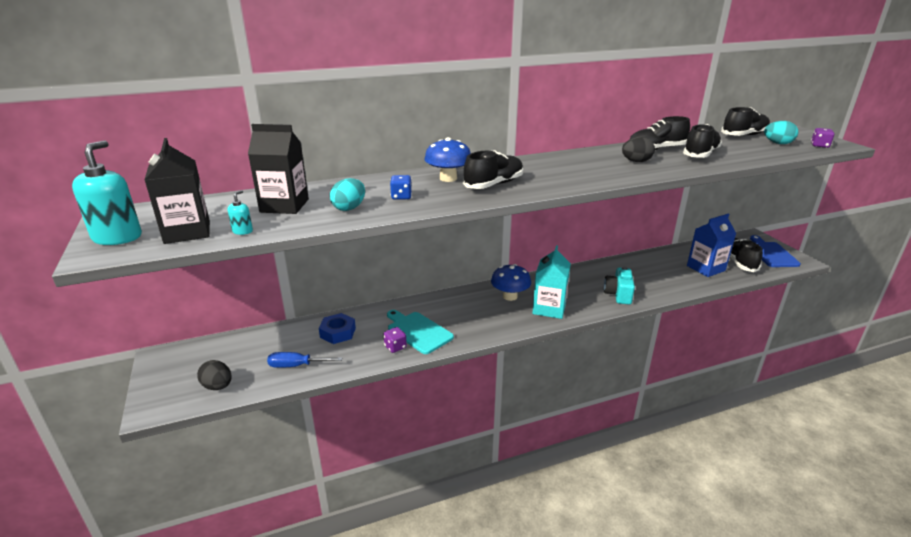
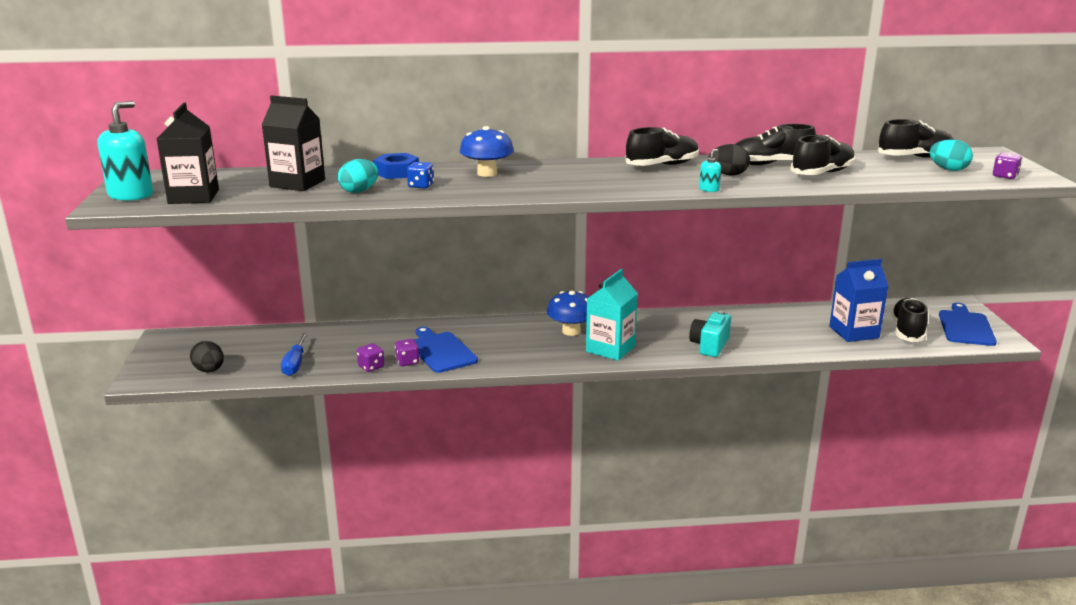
camera: 15 degrees right, 5 degrees down
(242, 231) = (243, 201): turquoise soap dispenser -> turquoise soap dispenser (709, 189)
(296, 365) = (295, 364): blue screwdriver -> blue screwdriver turned 105 degrees counterclockwise
(338, 332) = (353, 341): blue nut -> blue nut (397, 172)
(366, 357) = (371, 367): none -> purple dice
(418, 331) = (441, 351): turquoise cutting board -> blue cutting board
(494, 184) = (531, 183): black shoe -> black shoe (662, 165)

